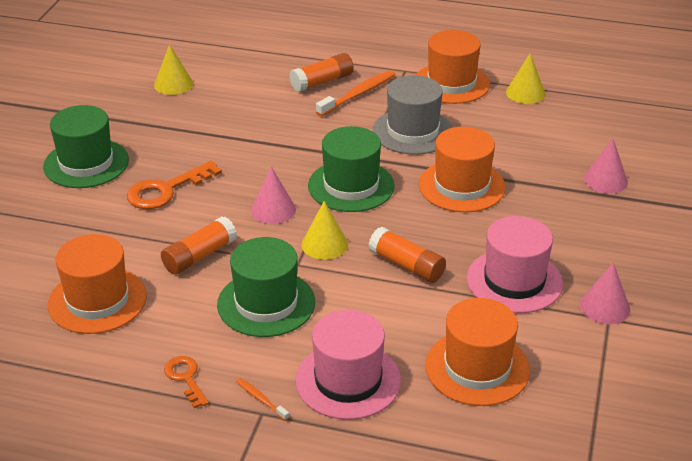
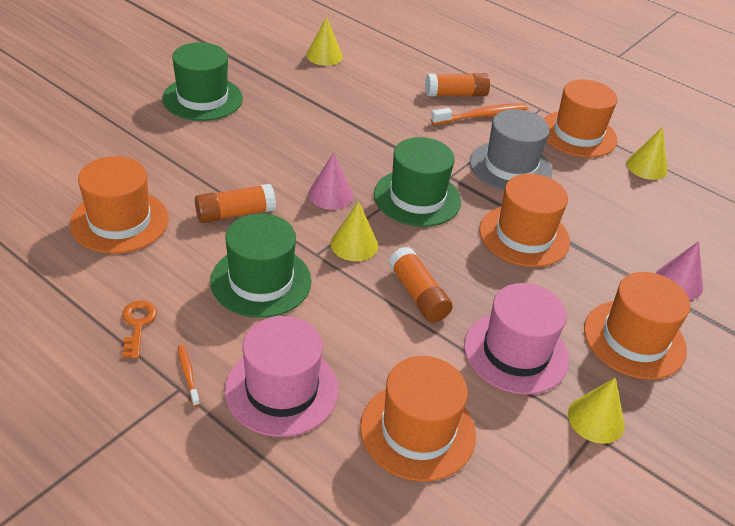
camera: 20 degrees right, 5 degrees up
(166, 190) = (250, 144): orange key -> none
(598, 237) = (634, 339): none -> orange hat
(605, 307) = (596, 419): pink cone -> yellow cone

